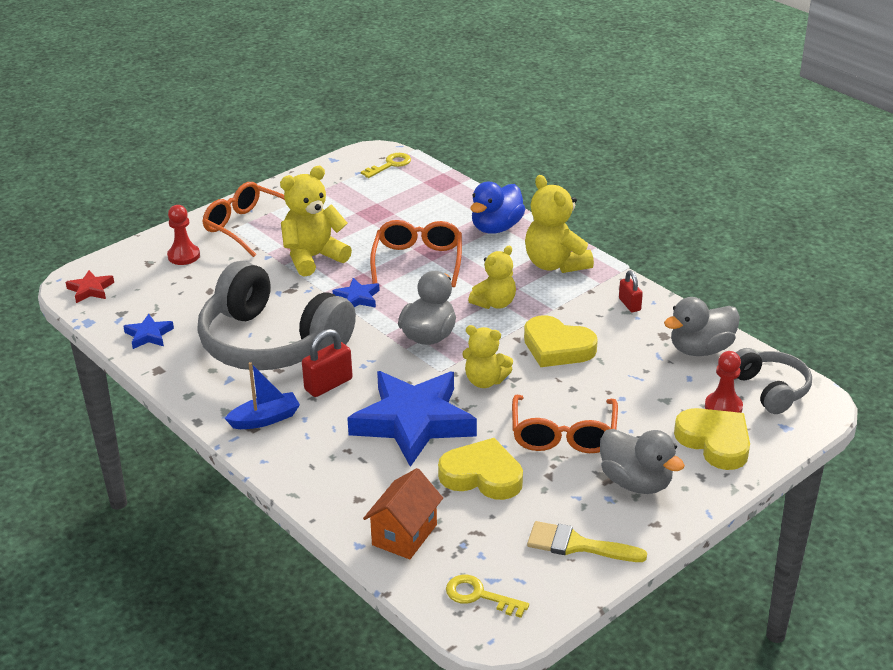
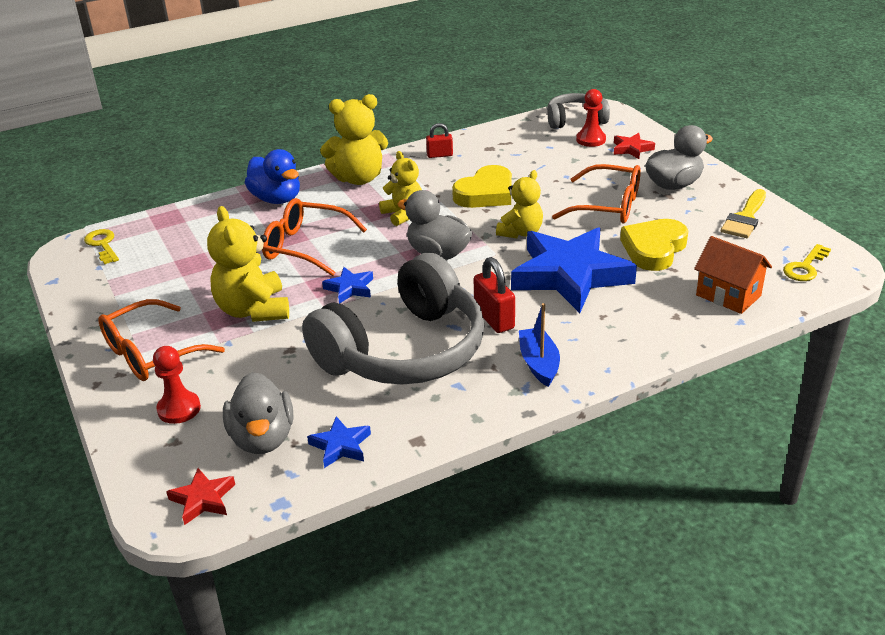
camera: 75 degrees left, 0 degrees up
(701, 349) = (515, 137): grey duck -> grey duck (262, 438)
(715, 442) = (631, 149): yellow heart -> red star

